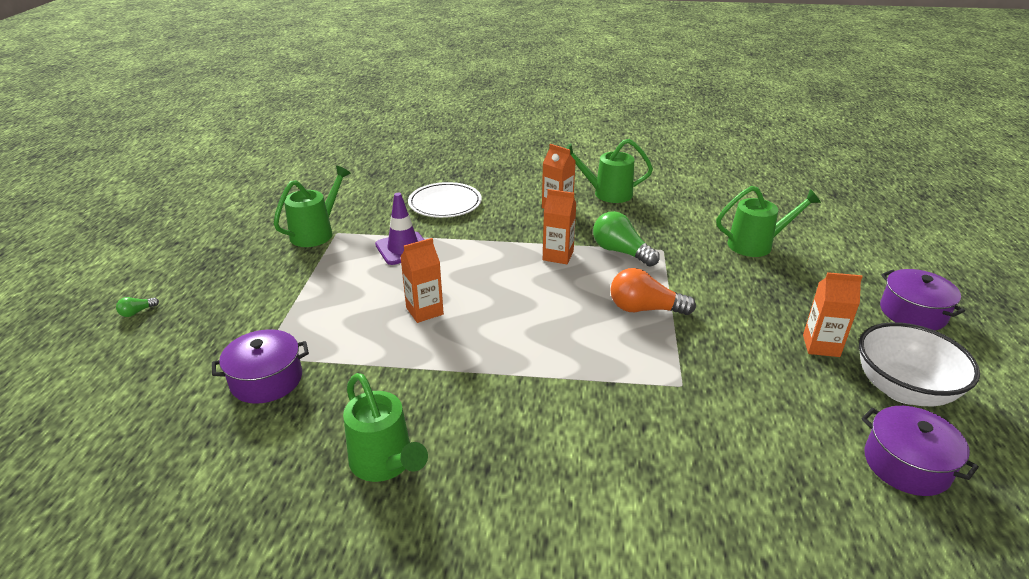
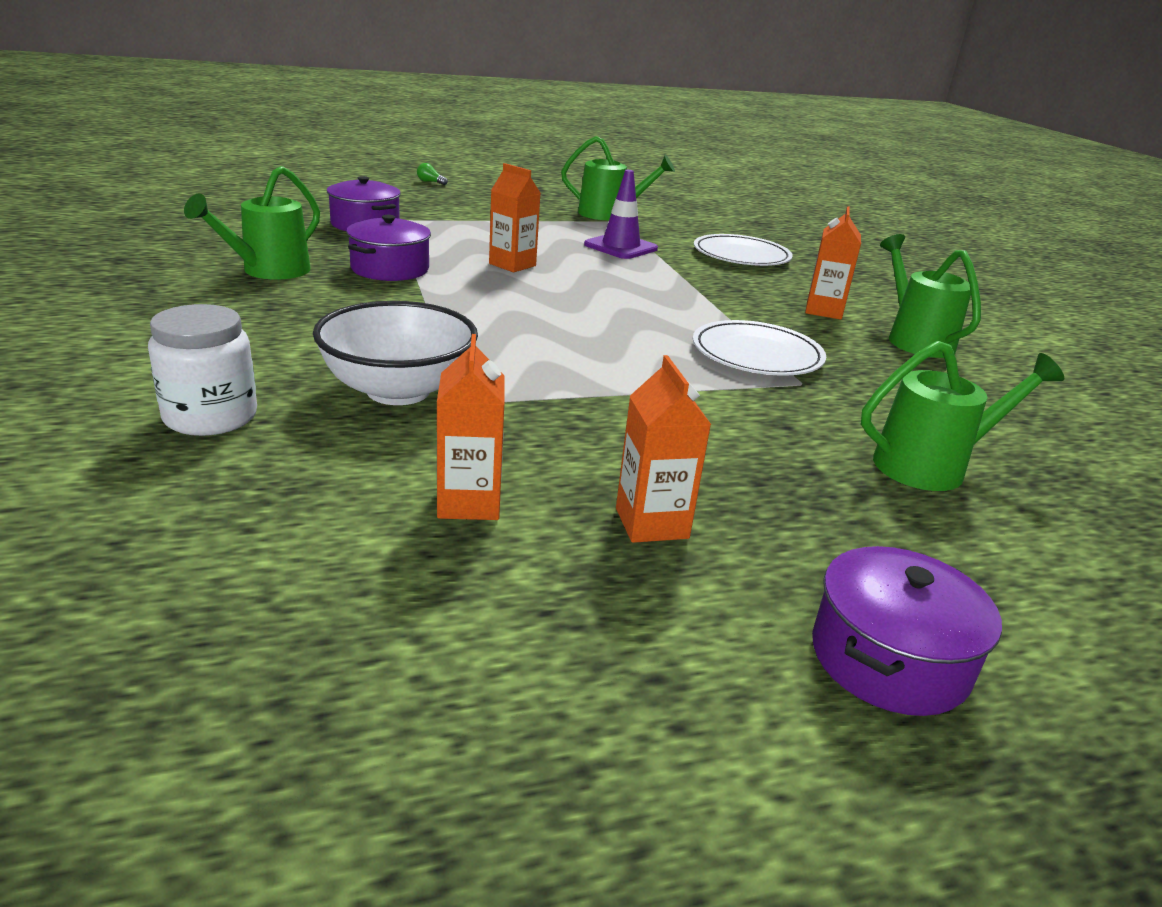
camera: 65 degrees right, 5 degrees down
(558, 256) = (697, 317): orange carton -> orange carton (469, 502)
(621, 252) = (757, 354): green light bulb -> white plate
(644, 309) = (624, 374): orange light bulb -> none
(701, 517) = (210, 417): none -> white jar
(757, 245) = (932, 466): green watering can -> green watering can turned 75 degrees counterclockwise
(903, 389) = (576, 614): white bowl -> white bowl (398, 391)
(906, 464) = (352, 597): purple pot -> purple pot (390, 269)

